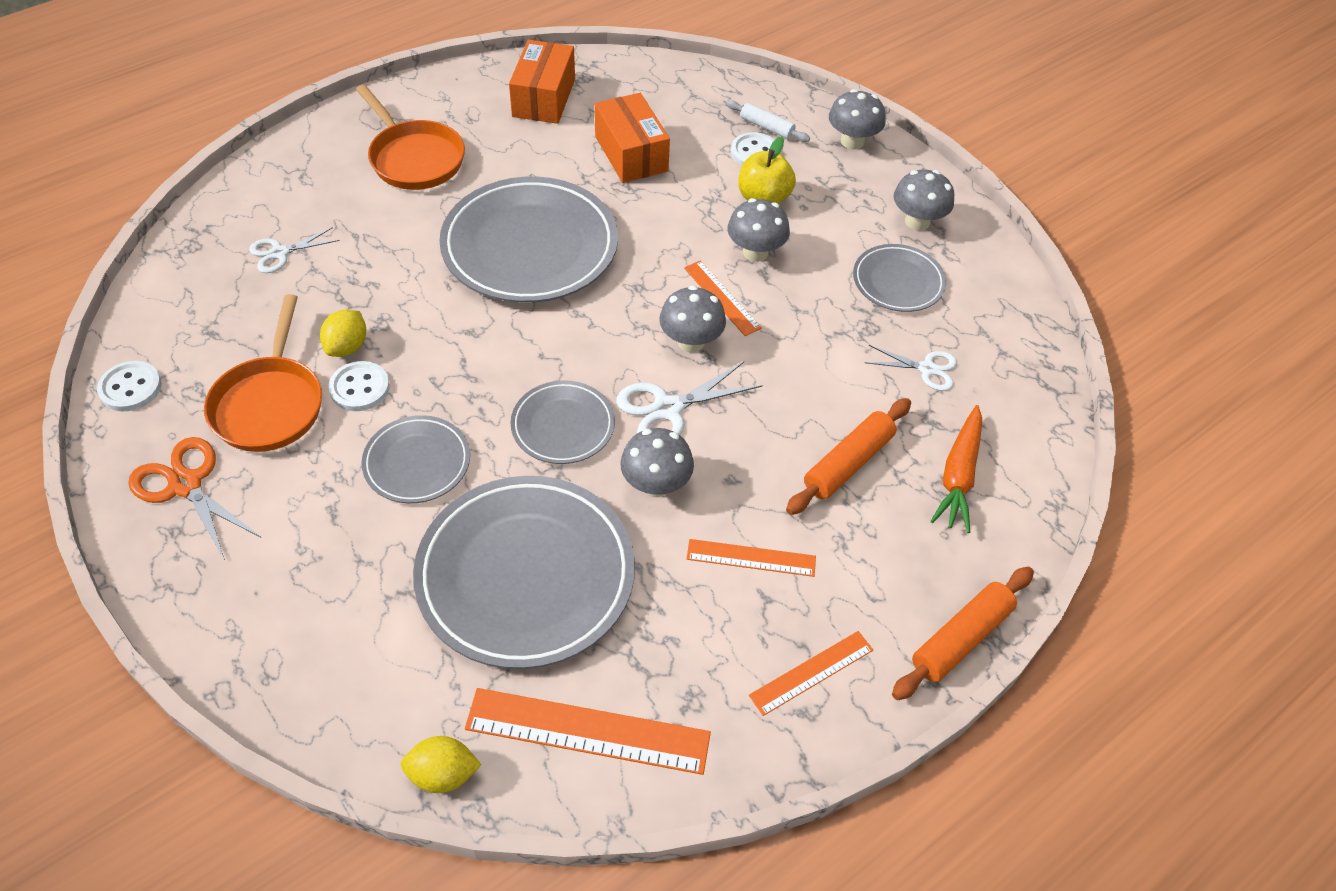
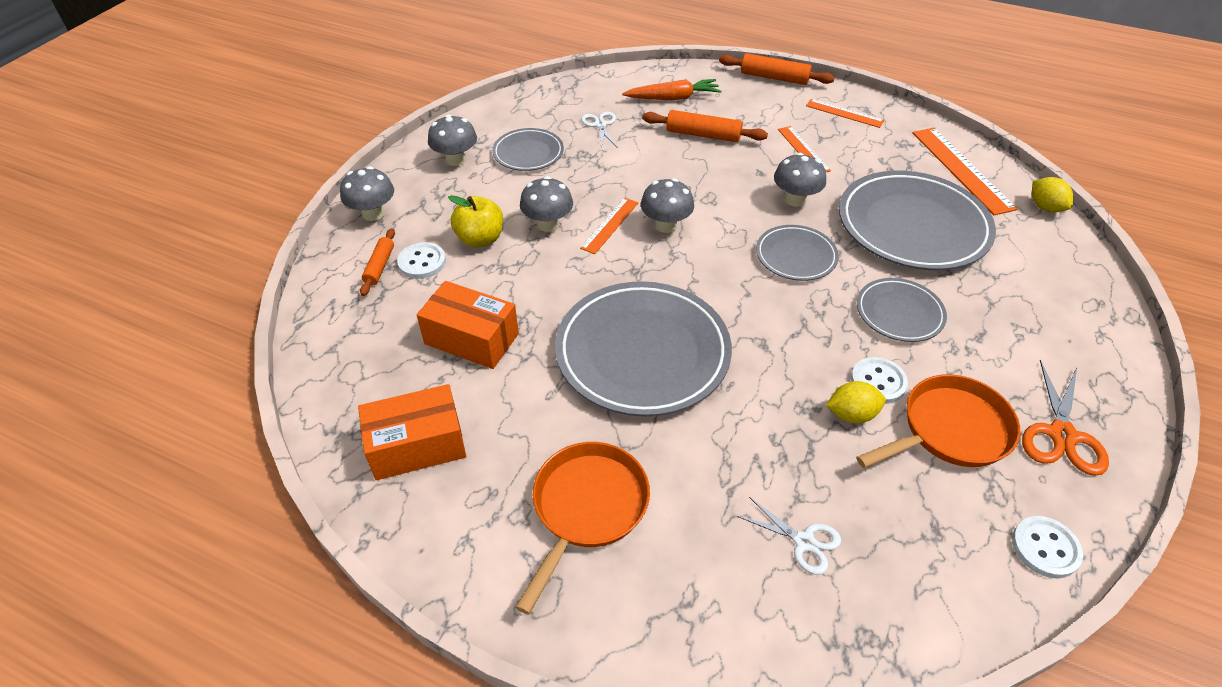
camera: 115 degrees left, 5 degrees down
(631, 154) = (471, 339): orange box -> orange box turned 75 degrees clockwise
(668, 409) = (734, 215): white scissors -> none
(766, 127) = (379, 266): white rolling pin -> orange rolling pin

